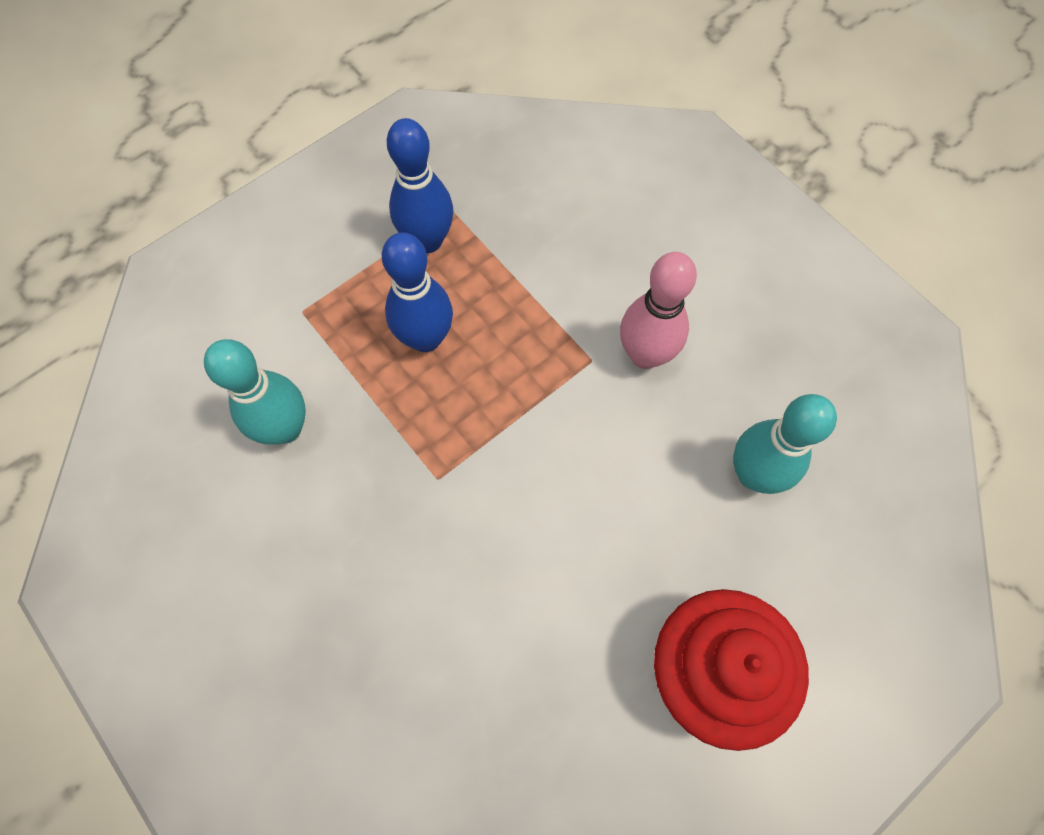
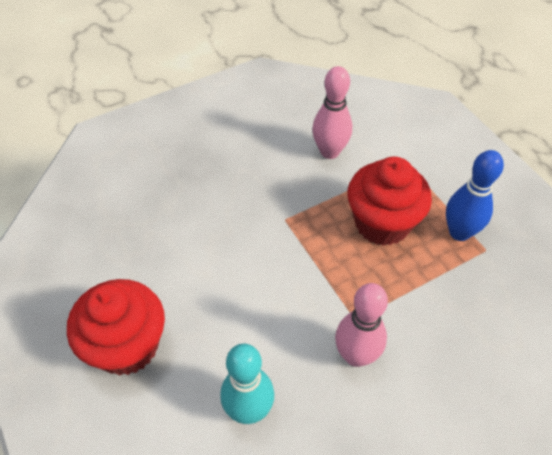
camera: 100 degrees right, 15 degrees down
(285, 428) = (329, 152): turquoise bowling pin -> pink bowling pin
(426, 338) = (382, 223): blue bowling pin -> red cupcake

